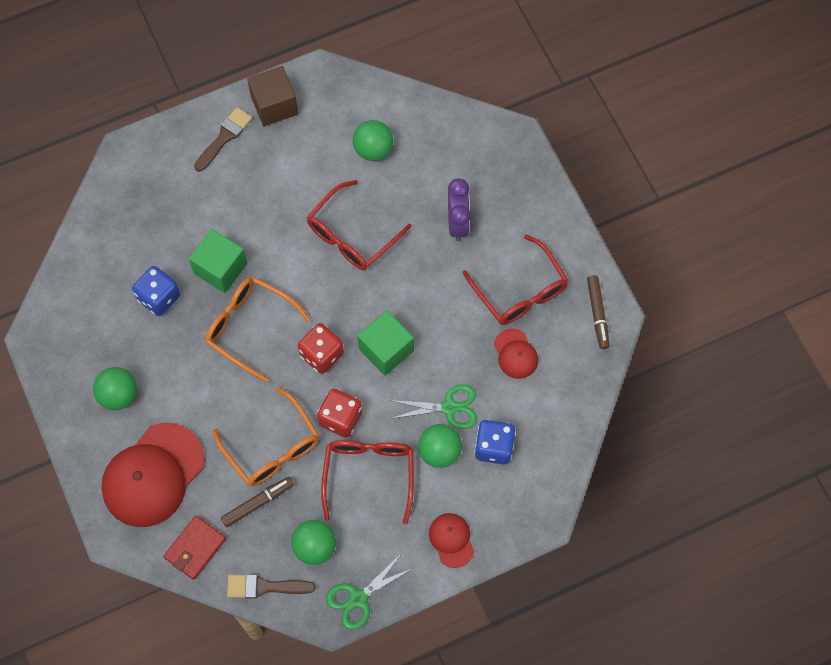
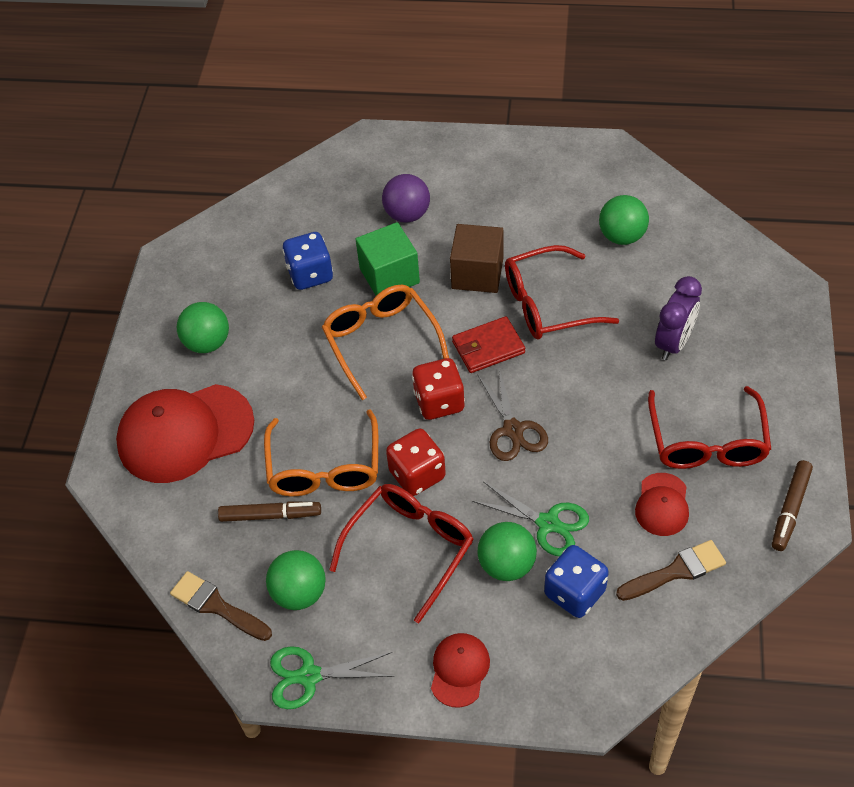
camera: 35 degrees right, 15 degrees down
(195, 548) = (174, 527): red wallet -> red wallet (488, 347)
(200, 208) = (407, 215): none -> purple ball
(224, 137) = (474, 165): brown brush -> brown brush (676, 571)
(274, 105) = (543, 158): brown cube -> brown cube (477, 273)
(386, 349) = (513, 430): green cube -> brown scissors

